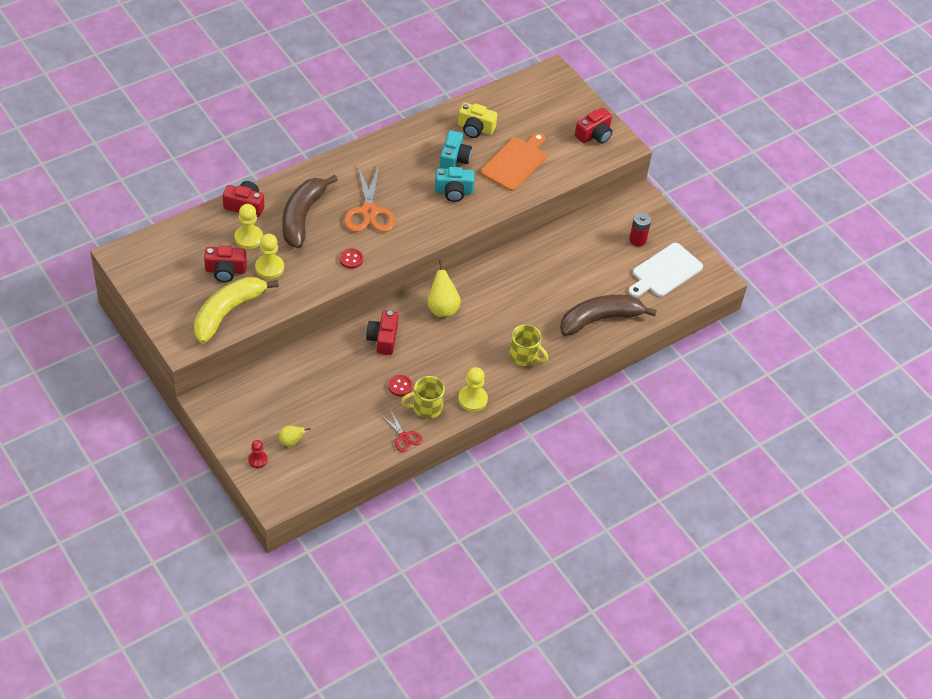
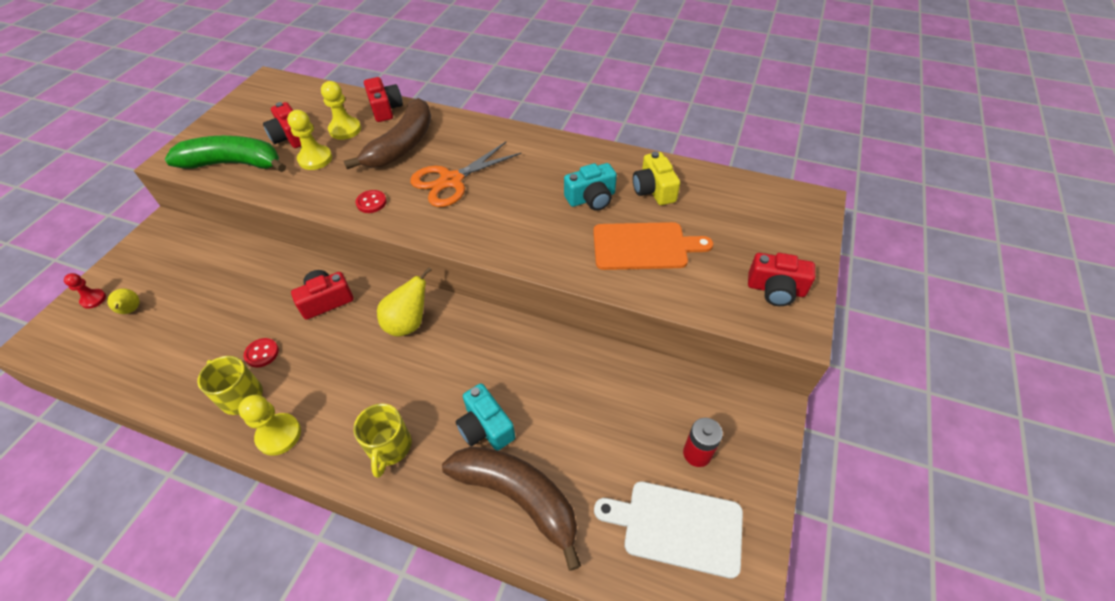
camera: 60 degrees right, 0 degrees up
(227, 312) = (234, 164): yellow banana -> green banana
(302, 217) = (402, 145): brown banana -> brown banana turned 135 degrees clockwise
(404, 437) = (180, 402): red scissors -> none
(453, 191) = (544, 222): turquoise camera -> turquoise camera (485, 427)

